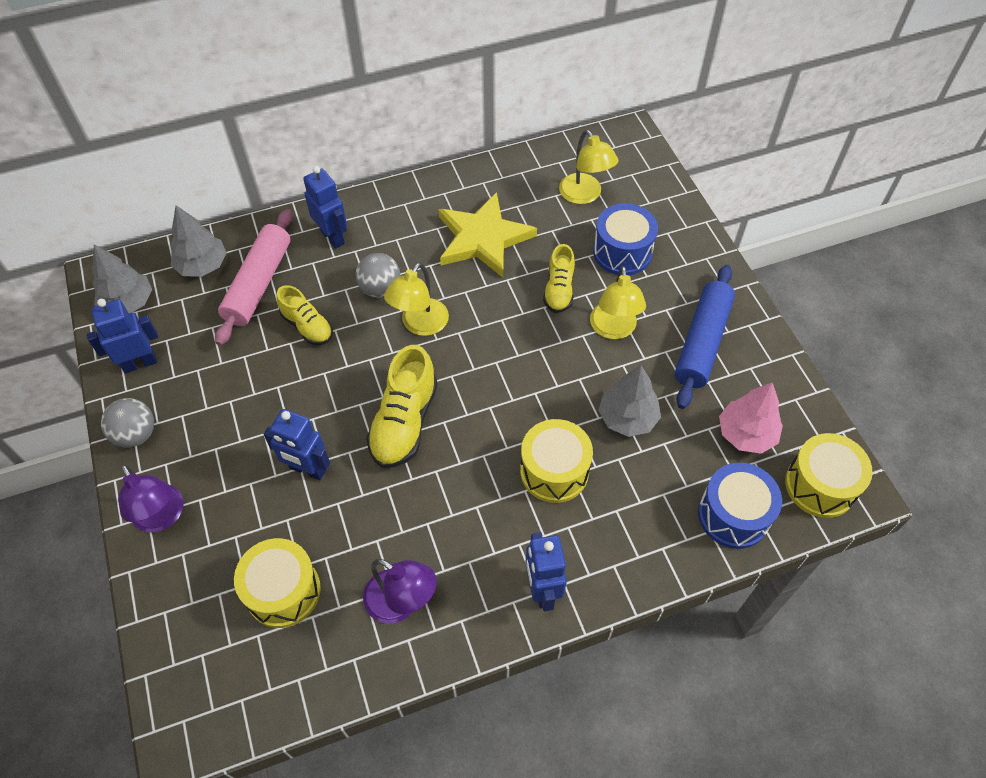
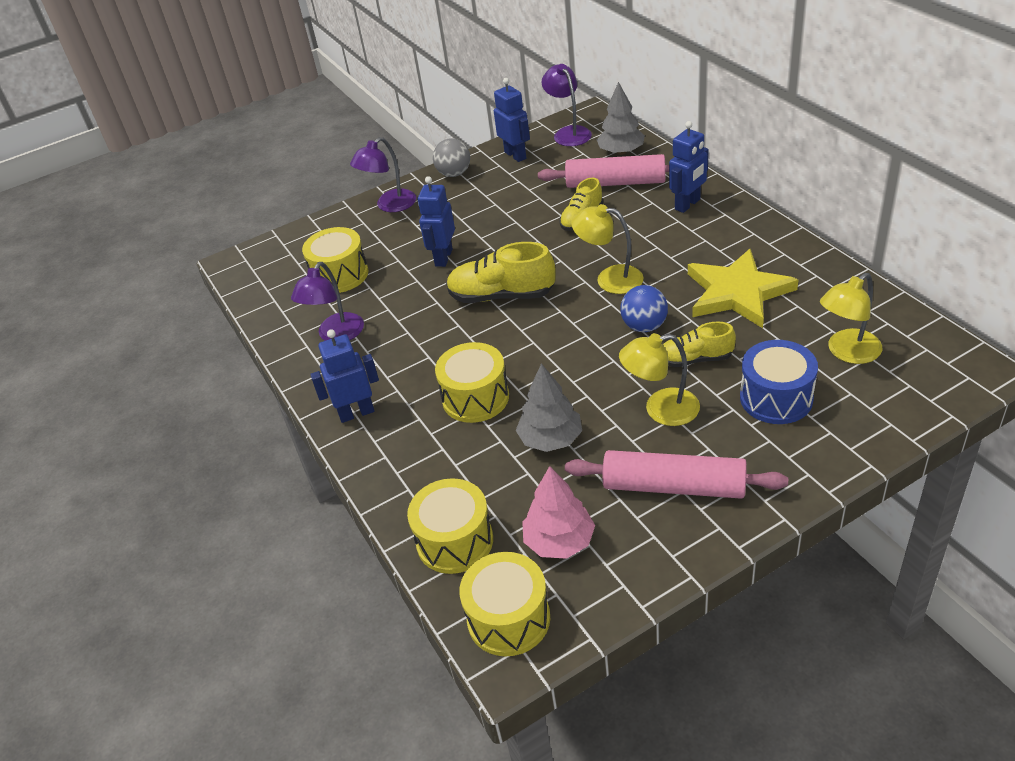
camera: 85 degrees right, 15 degrees down
(128, 303) = (568, 133): grey tree -> purple lamp
(380, 289) = (641, 246): grey ball -> none
(501, 315) = (644, 326): none -> blue ball
(702, 342) = (673, 486): blue rolling pin -> pink rolling pin
(733, 515) = (455, 541): blue drum -> yellow drum

